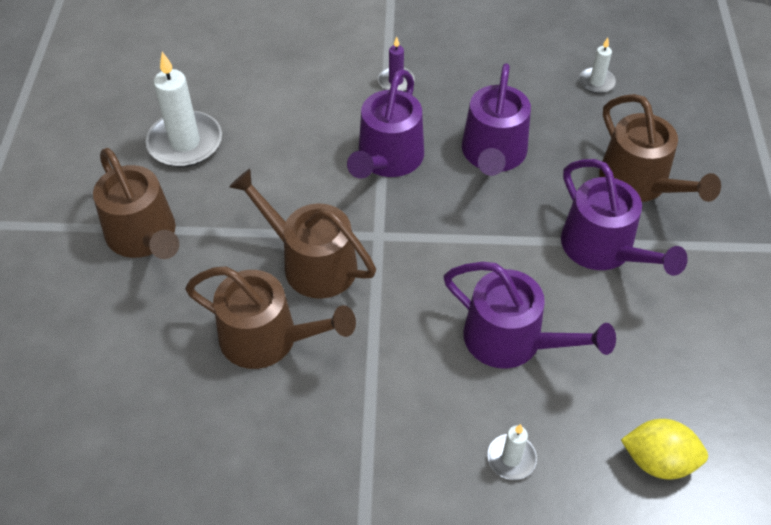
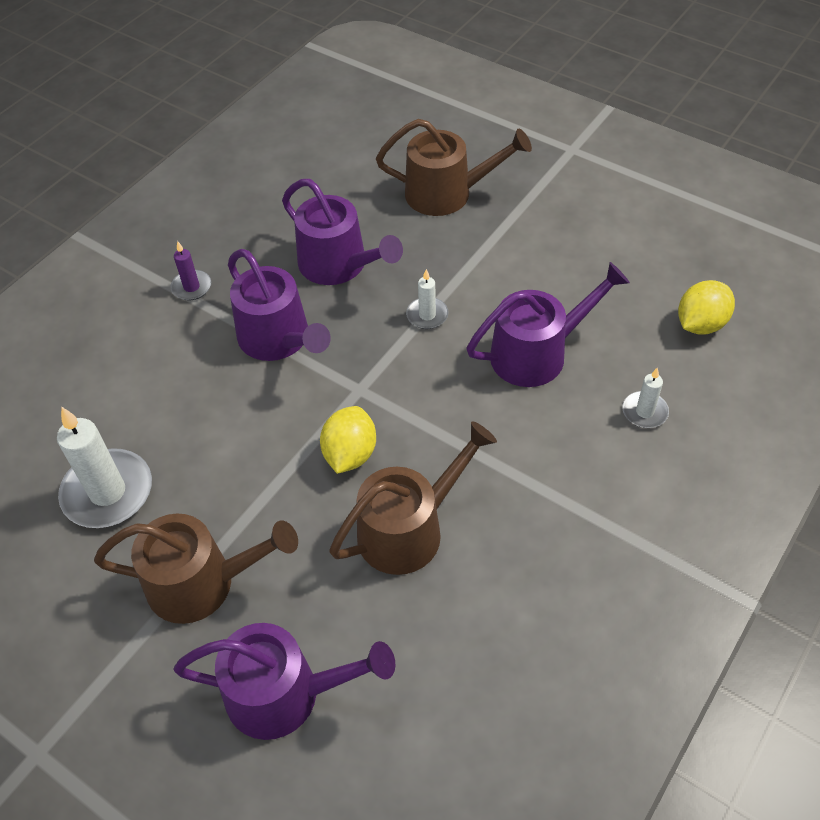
camera: 55 degrees left, 0 degrees up
(312, 263) = (350, 454): brown watering can -> yellow lemon
(596, 82) = (322, 160): white candle -> white candle (427, 315)
(603, 249) = (492, 250): purple watering can -> purple watering can (284, 693)

